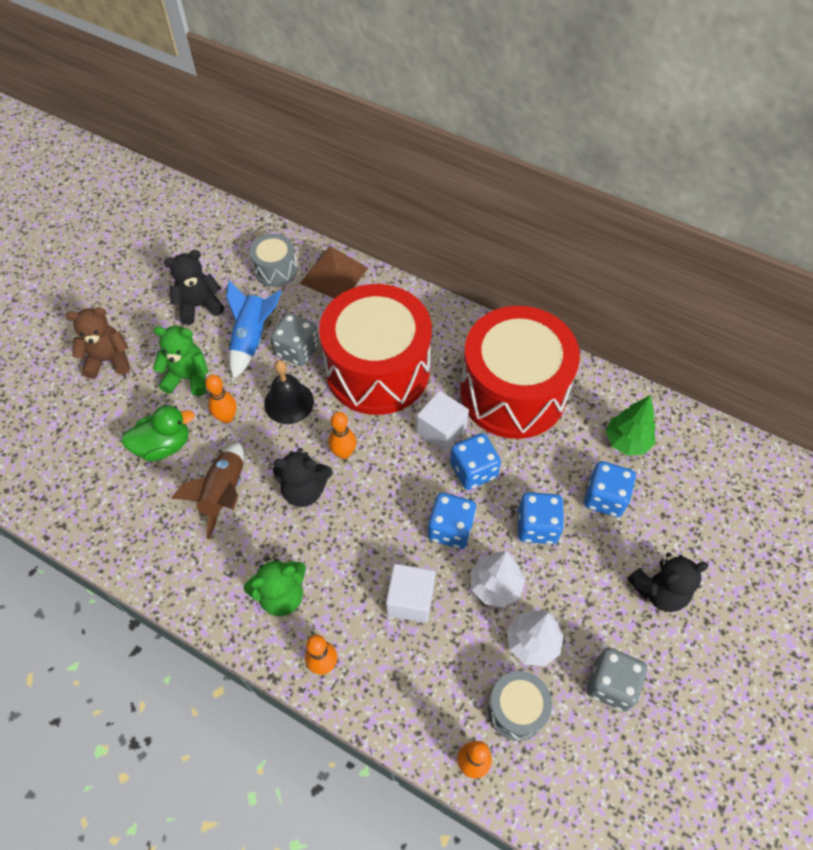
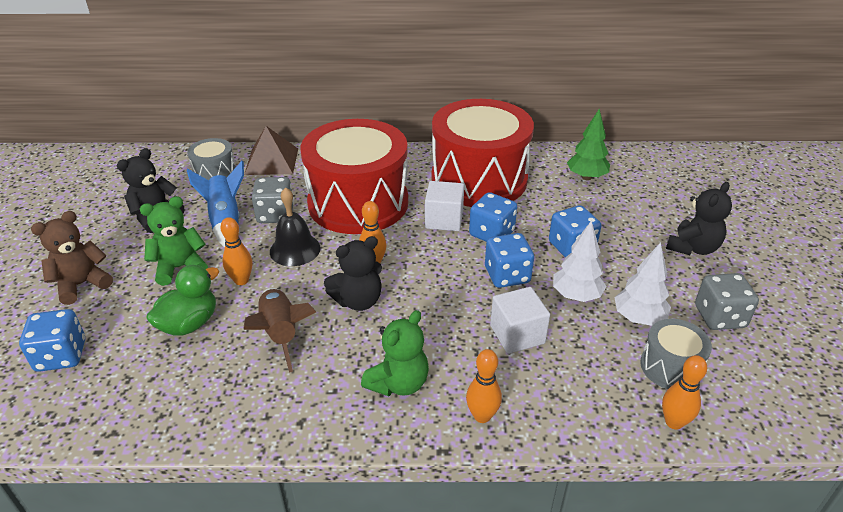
camera: 30 degrees left, 20 degrees down
(605, 498) = (603, 212): blue dice -> blue dice (61, 356)

